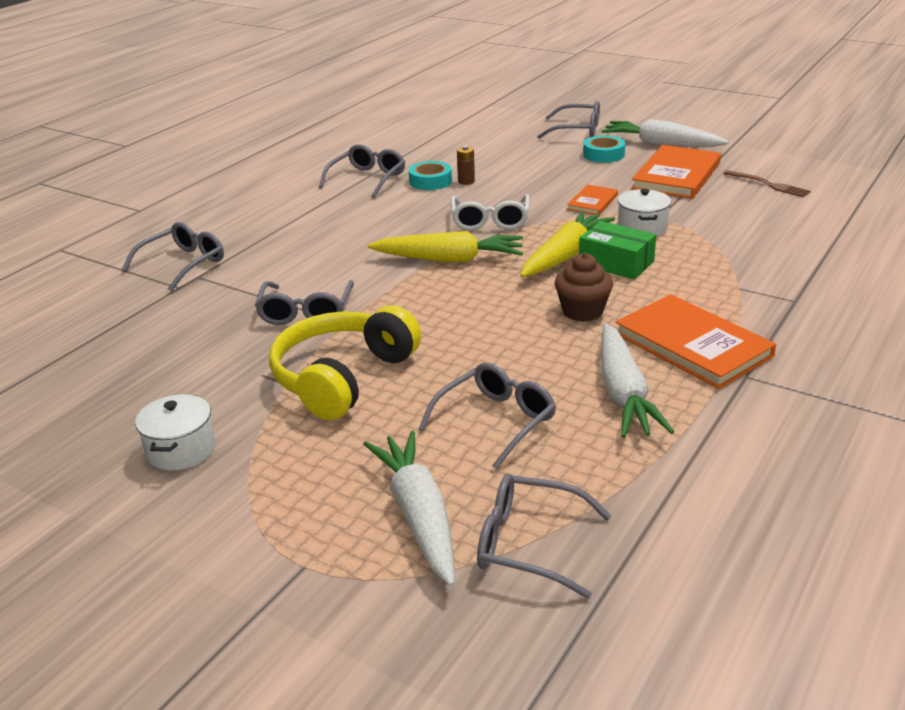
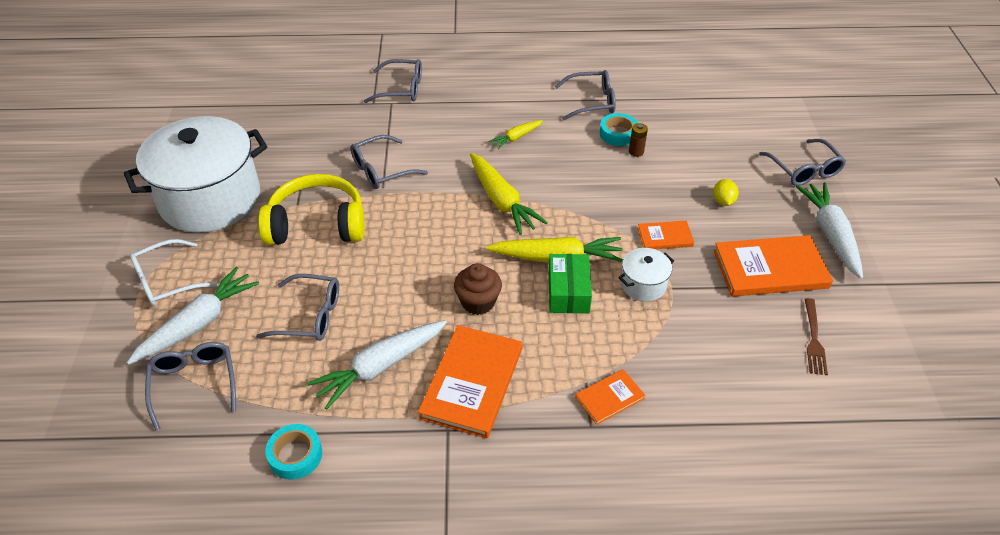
camera: 55 degrees right, 15 degrees up
(181, 450) = (210, 199): white pot -> white pot, size x2.39
(365, 226) = (516, 137): none -> yellow carrot
(490, 220) = (580, 194): white glasses -> white glasses (166, 281)
(576, 168) = (723, 201): none -> yellow lemon
(603, 154) = (768, 206): turquoise tape -> turquoise tape (295, 455)
(767, 282) = (609, 398): none -> orange book

